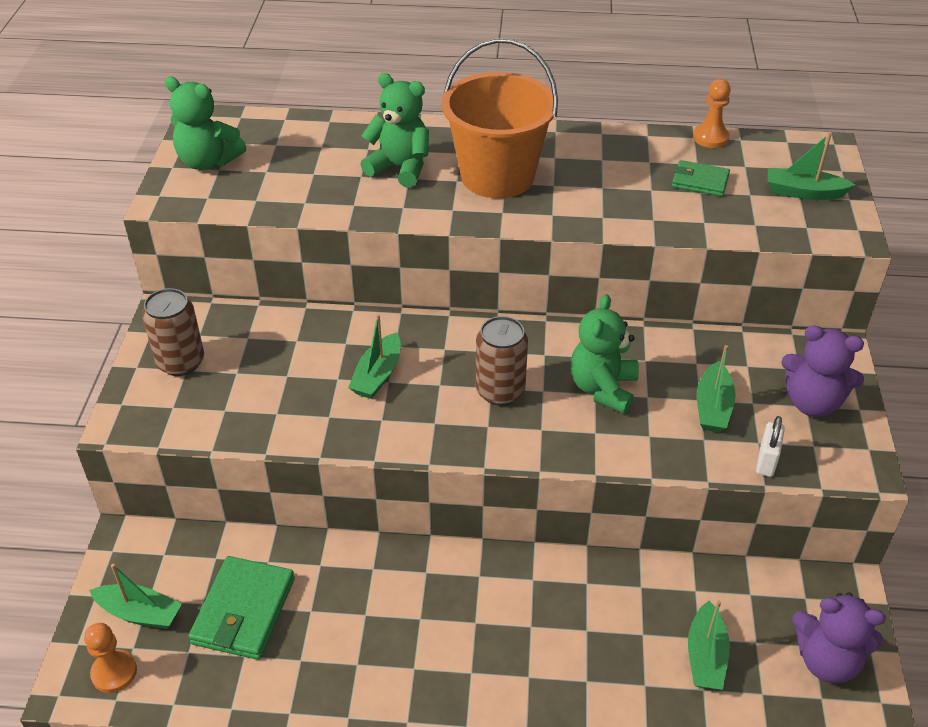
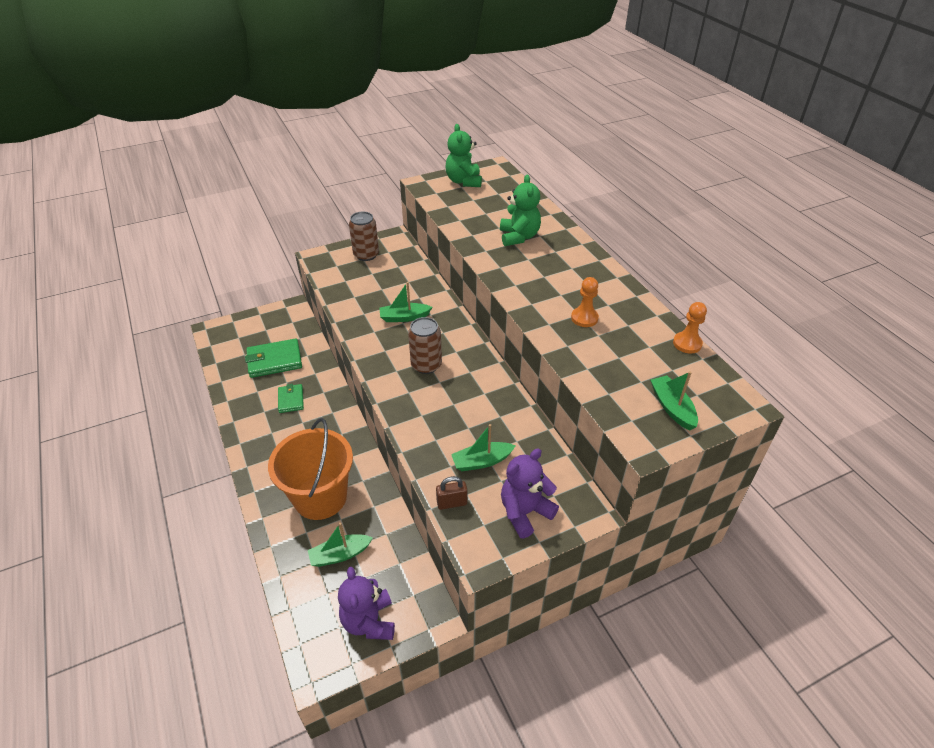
camera: 60 degrees right, 0 degrees up
(114, 672) = (223, 338): orange pawn -> orange pawn (584, 318)
(139, 613) = (257, 330): green boat -> none
(497, 176) = (547, 271): orange bucket -> orange bucket (320, 497)
(603, 388) = (460, 406): green teddy bear -> none
(700, 181) = (630, 353): green wallet -> green wallet (291, 400)
(766, 461) = (452, 503): white padlock -> brown padlock
(812, 402) = (525, 512): purple teddy bear -> purple teddy bear turned 60 degrees clockwise

